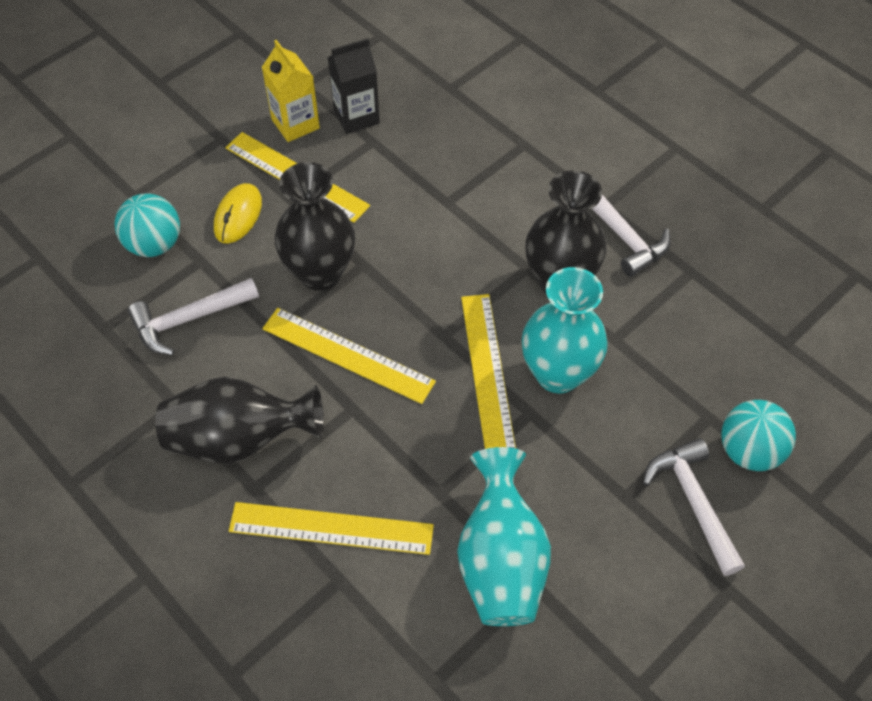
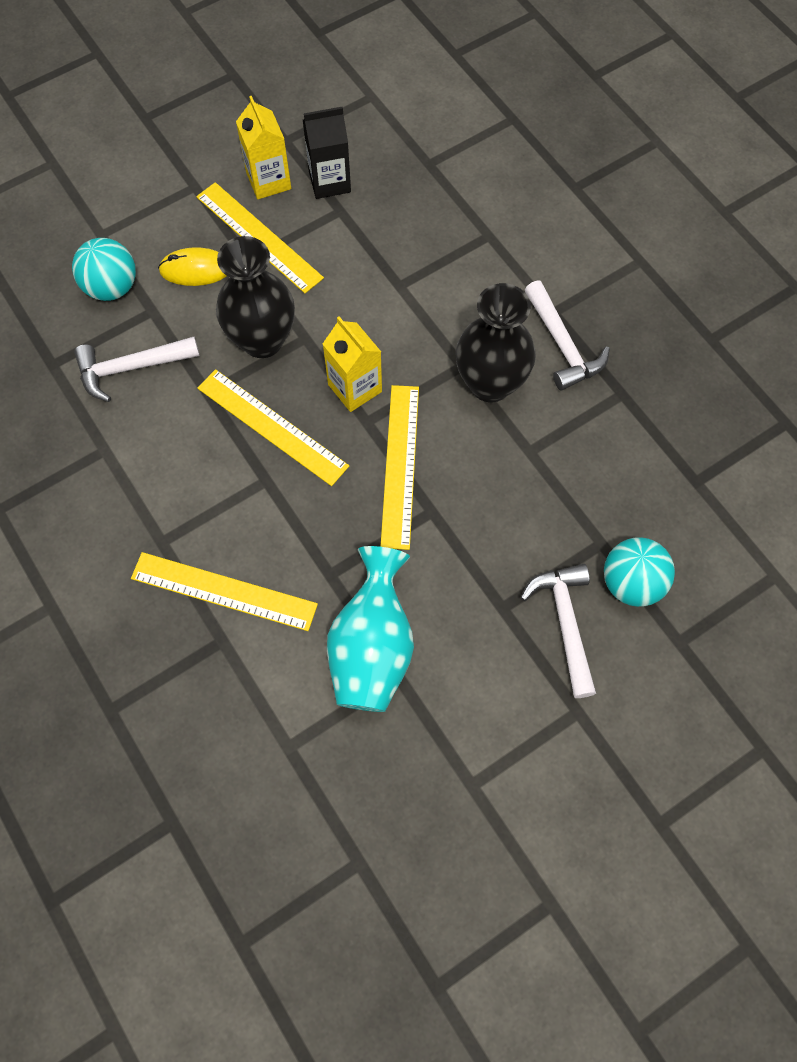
camera: 10 degrees right, 10 degrees up
(238, 215) = (196, 269): yellow mouse -> yellow mouse turned 60 degrees clockwise
(239, 439) = (157, 493): black vase -> none
(424, 305) = (355, 388): none -> yellow carton
(558, 373) = (467, 477): turquoise vase -> none

